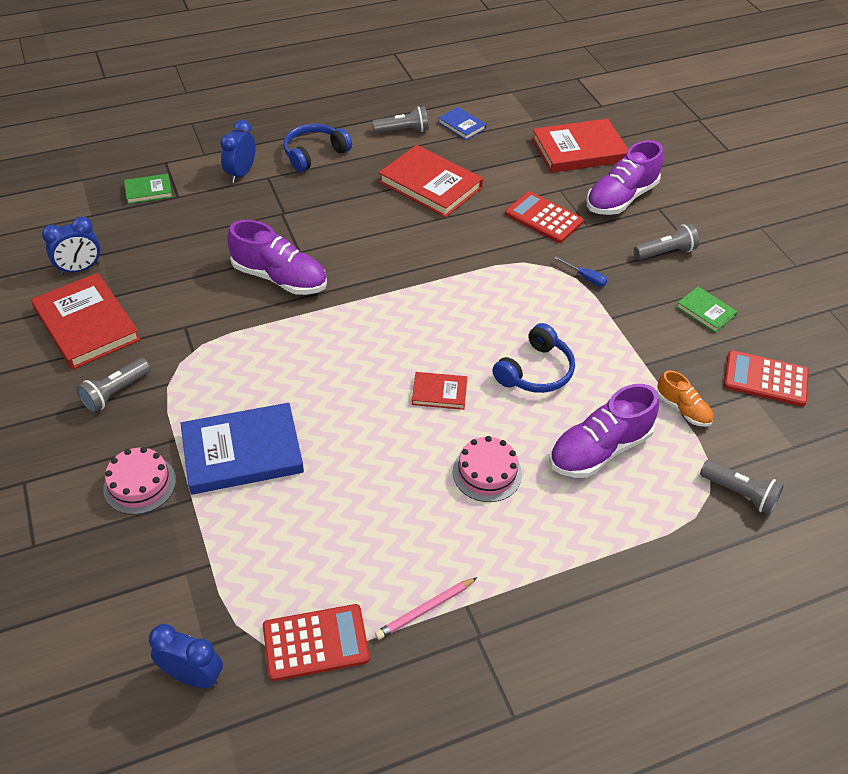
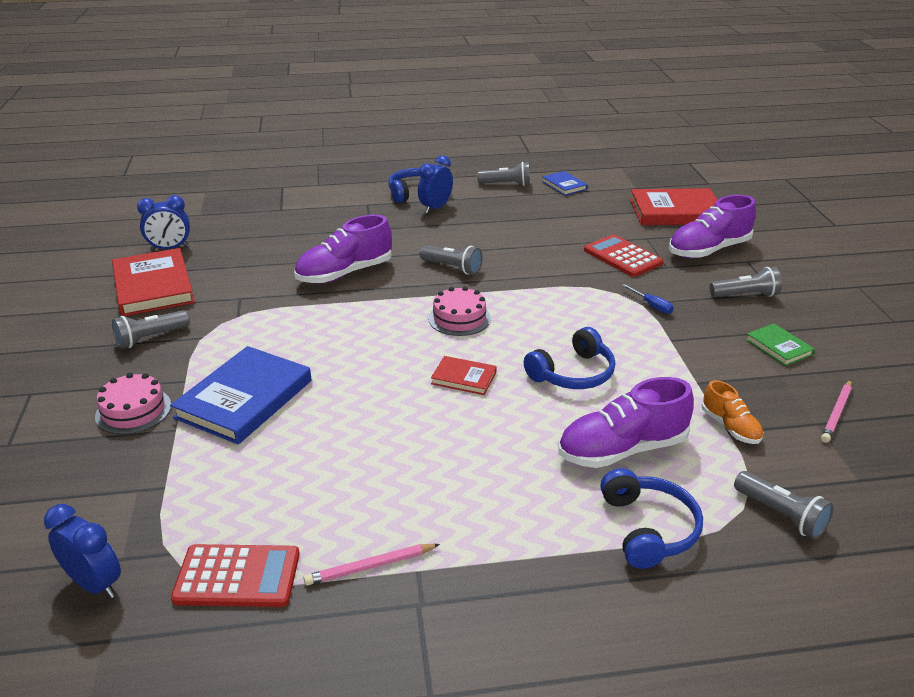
camera: 15 degrees right, 15 degrees down
(148, 191) = (257, 203): green book -> none
(241, 173) = (344, 199): blue clock -> blue clock (435, 208)
(242, 452) = (244, 399): blue book -> blue book turned 60 degrees counterclockwise
(280, 278) = (345, 273): purple shoe -> purple shoe turned 105 degrees clockwise
(385, 255) = (452, 268): none -> grey flashlight
(430, 185) = (517, 223): red book -> none
(487, 473) = (488, 452): pink cake -> pink cake (459, 318)
(640, 527) = (648, 529): none -> blue headphones
(765, 379) = (836, 413): red calculator -> pink pencil

